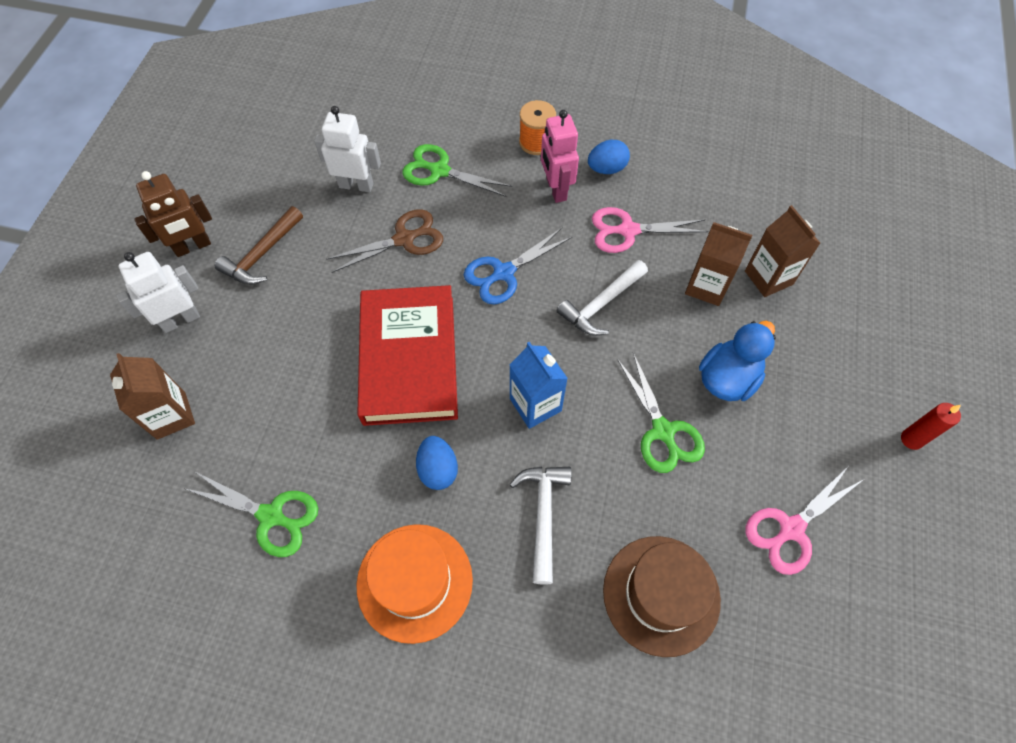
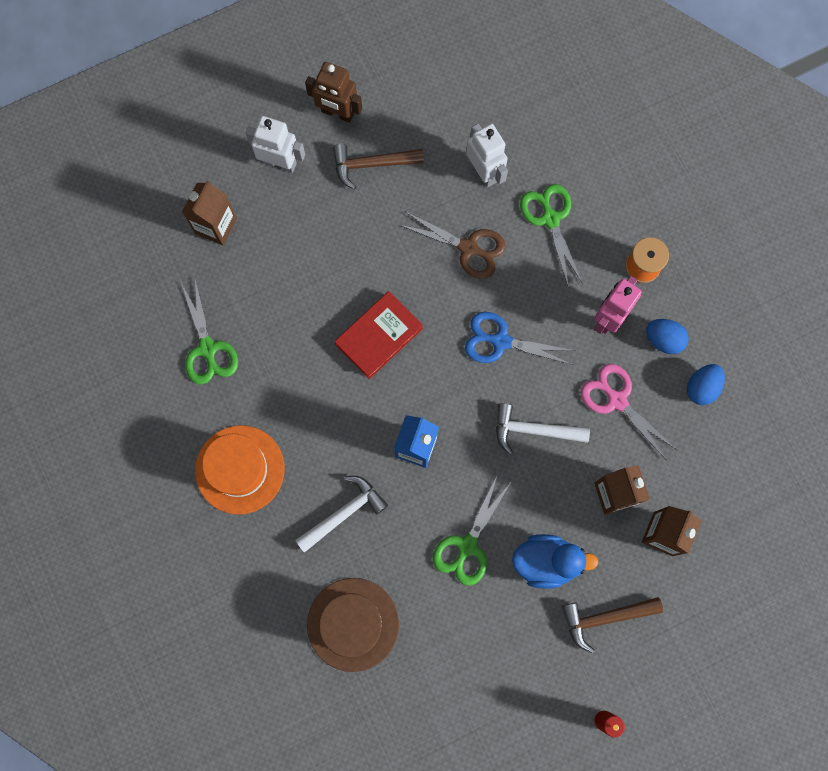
camera: 50 degrees right, 15 degrees up
(409, 359) = (379, 336): red book -> red book, size x0.62
(438, 469) = (319, 422): blue egg -> blue egg (701, 387)
(791, 529) = (465, 678): pink scissors -> none
(813, 370) = (605, 617): none -> brown hammer

